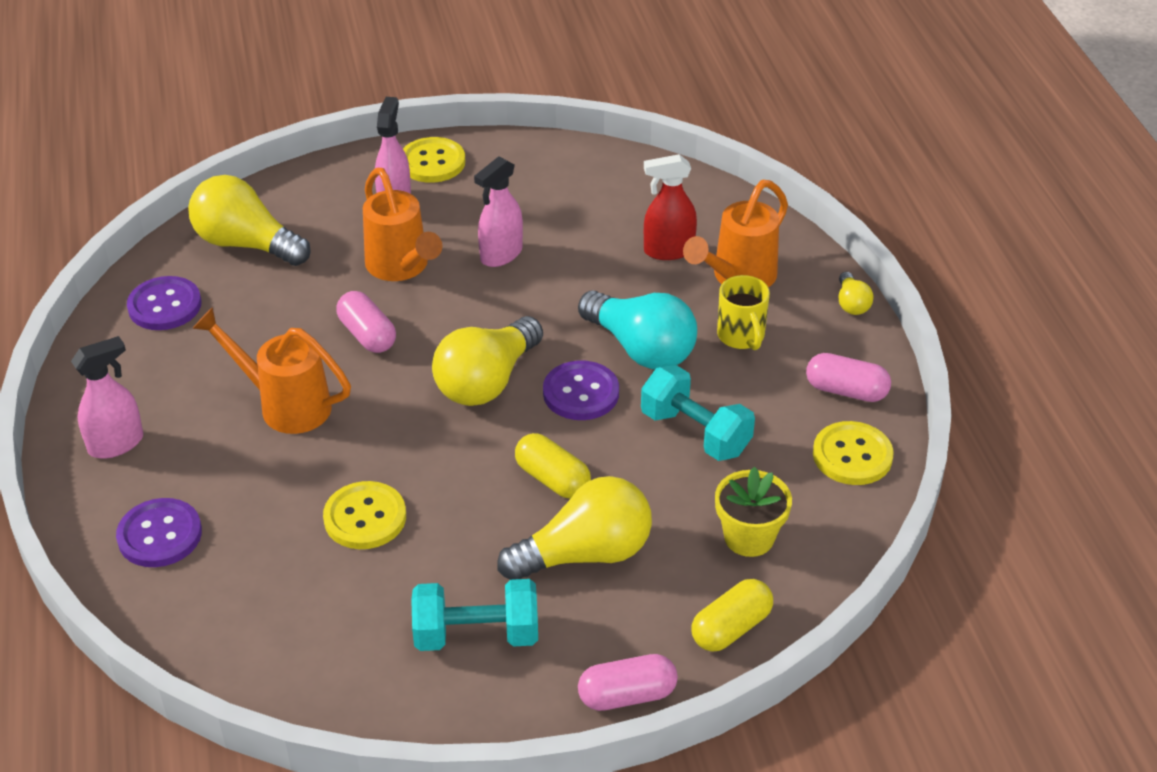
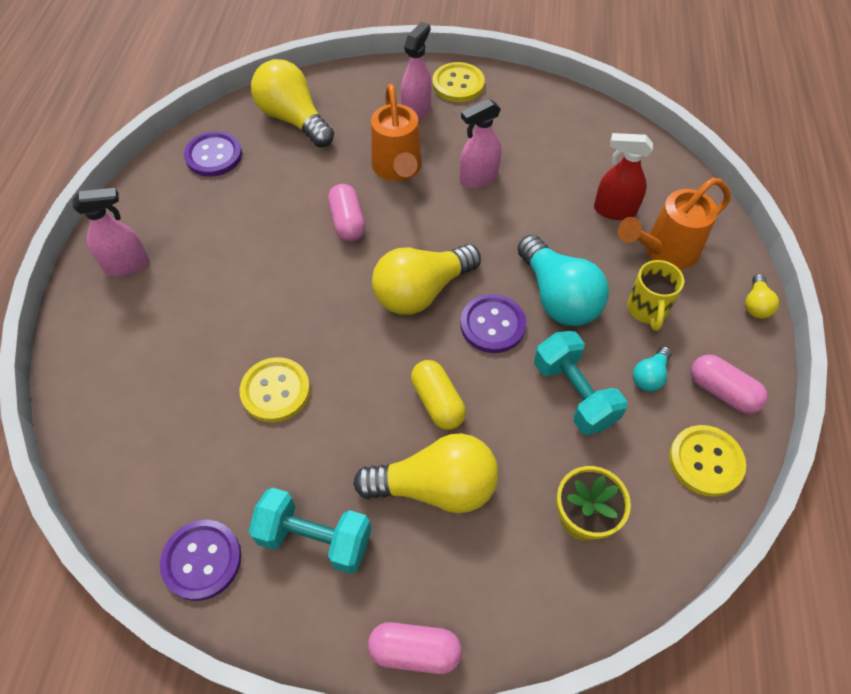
camera: 20 degrees right, 15 degrees up
(160, 535) = (119, 356): purple button -> purple button (202, 560)
(285, 405) = (260, 267): orange watering can -> none
(731, 628) = (532, 611): yellow capsule -> none
(767, 396) = (649, 376): none -> turquoise light bulb

